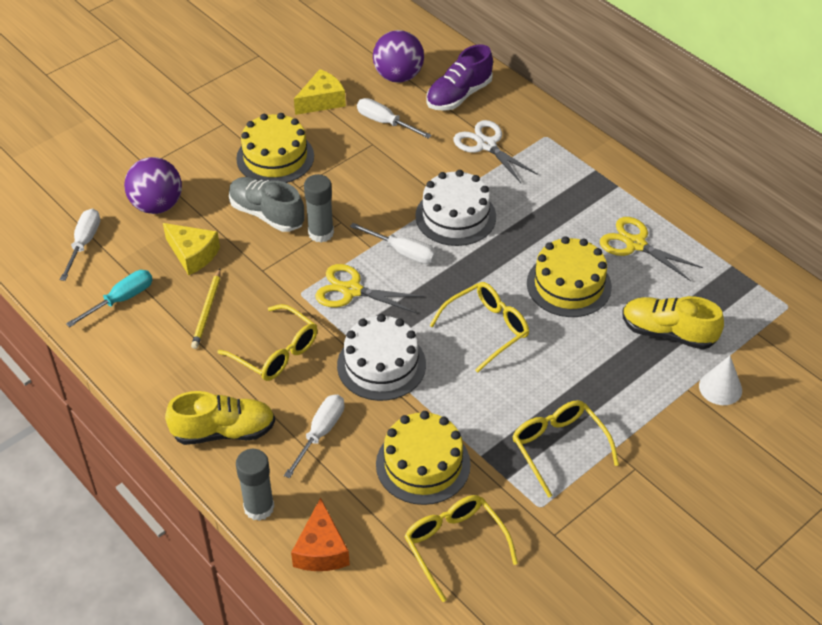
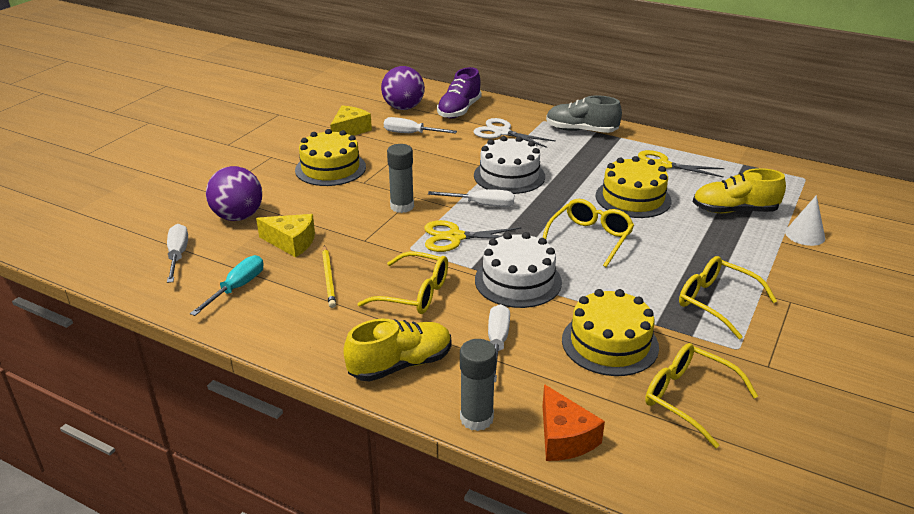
camera: 20 degrees left, 15 degrees down
(267, 214) = (345, 204): grey shoe -> grey shoe (581, 130)

